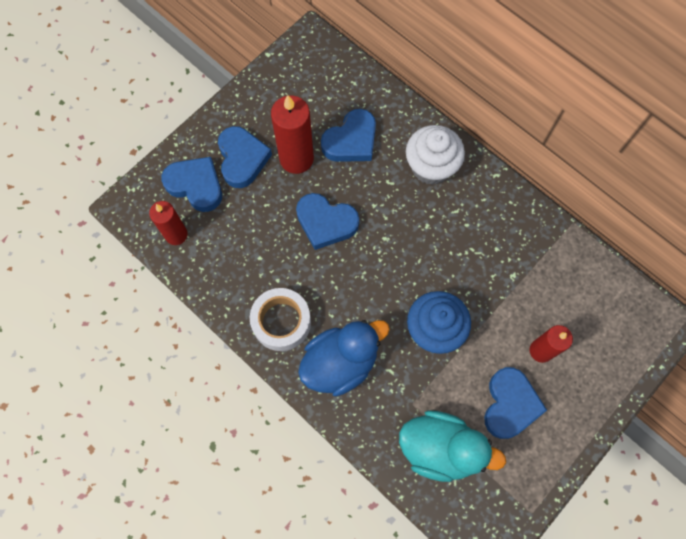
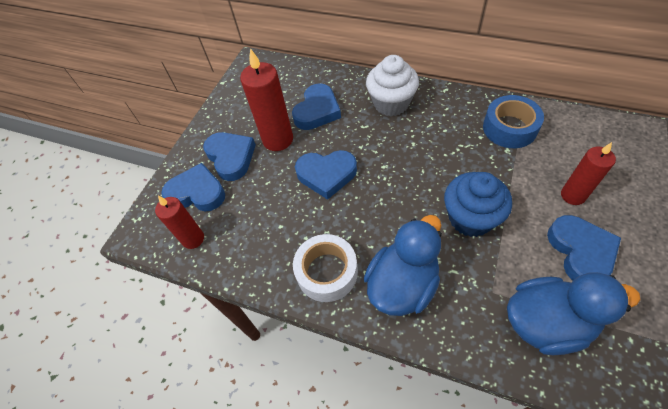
camera: 15 degrees left, 15 degrees down
(440, 448) = (547, 322): turquoise duck -> blue duck
(531, 252) = (509, 128): none -> blue tape

